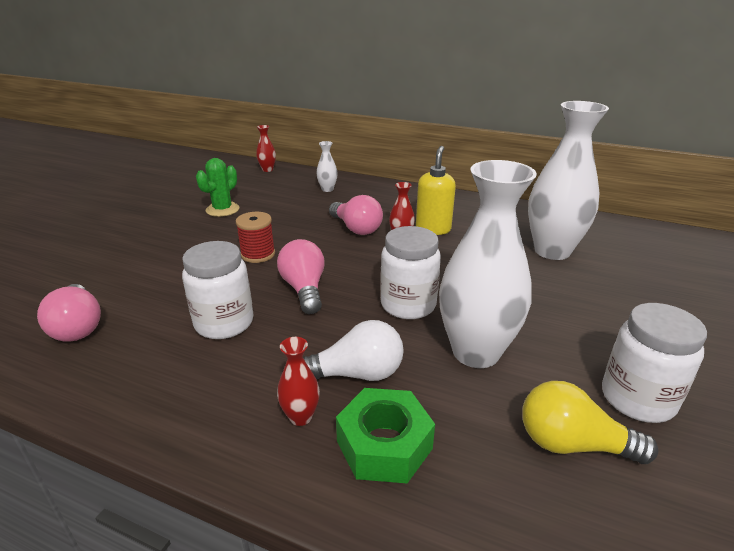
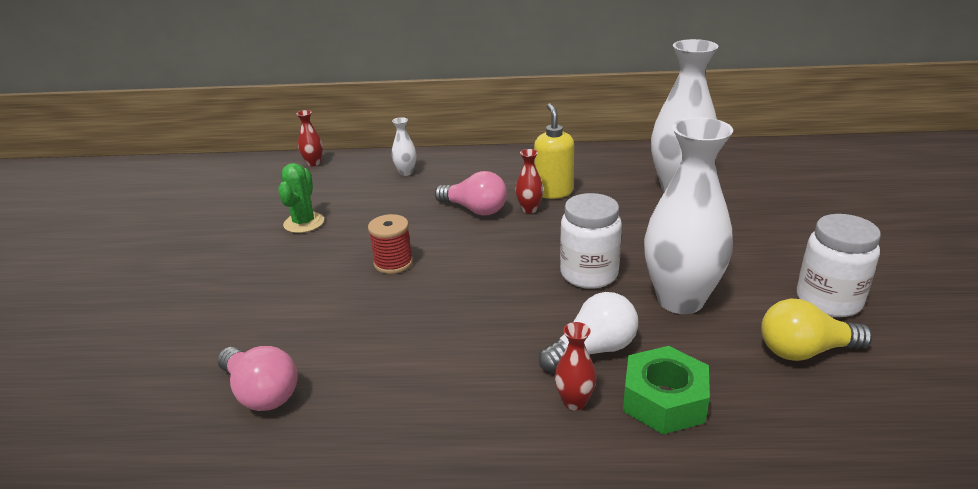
camera: 20 degrees left, 0 degrees up
(224, 323) = (423, 342): white jar -> none
(304, 289) = (475, 286): pink light bulb -> none

